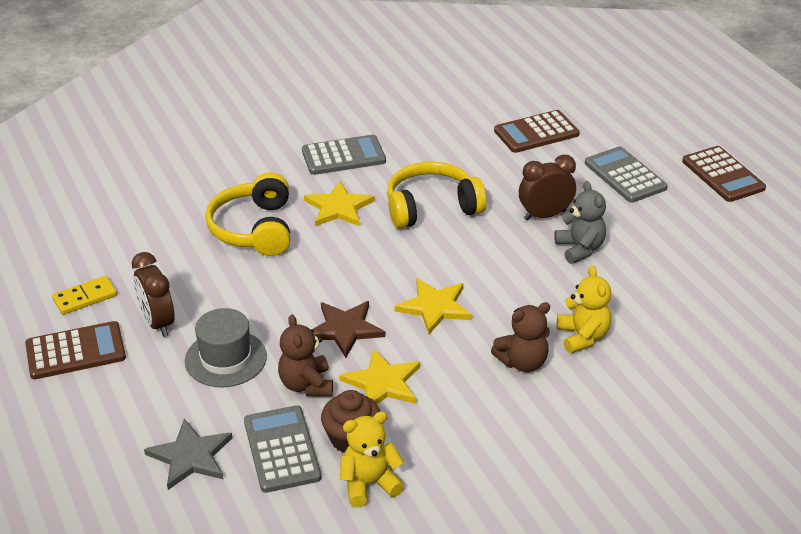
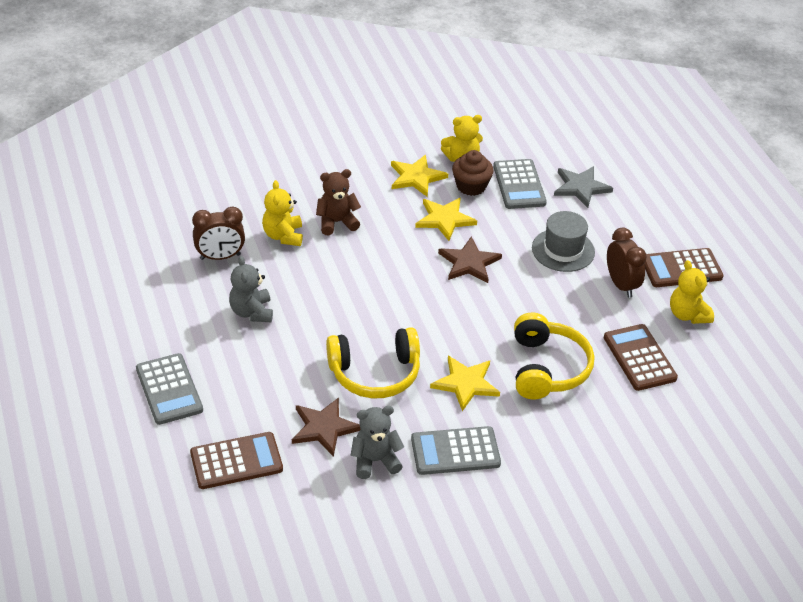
camera: 175 degrees left, 5 degrees up
(85, 297) = (687, 314): yellow domino -> yellow teddy bear
(306, 385) = (501, 224): brown teddy bear -> none
(415, 143) = (375, 461): none -> grey teddy bear
(434, 307) = (393, 273): yellow star -> yellow star (416, 177)
(467, 161) = (324, 428): none -> brown star
(545, 215) = (269, 351): brown clock -> brown clock (220, 257)
(723, 175) = (70, 378): brown calculator -> brown calculator (639, 358)

